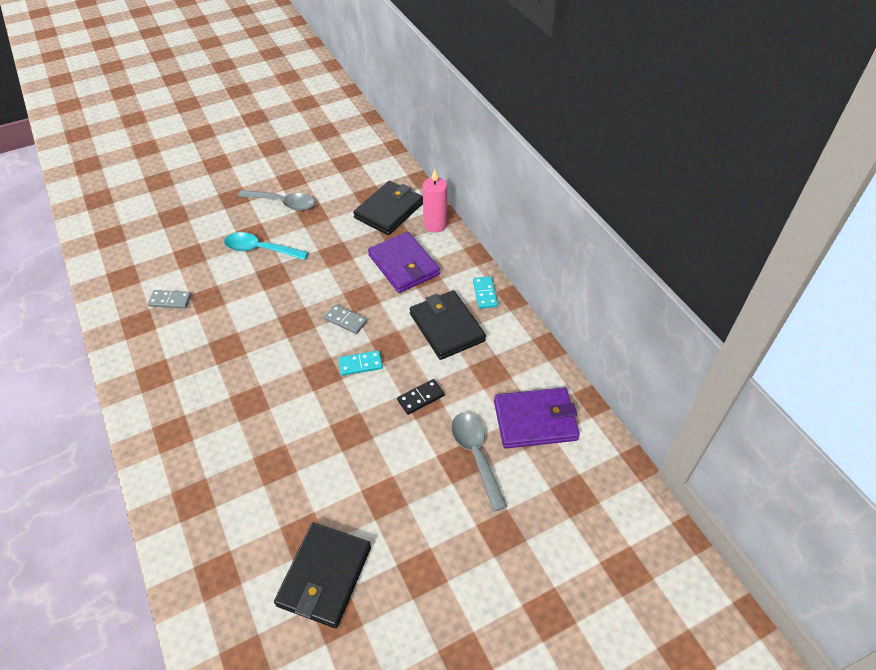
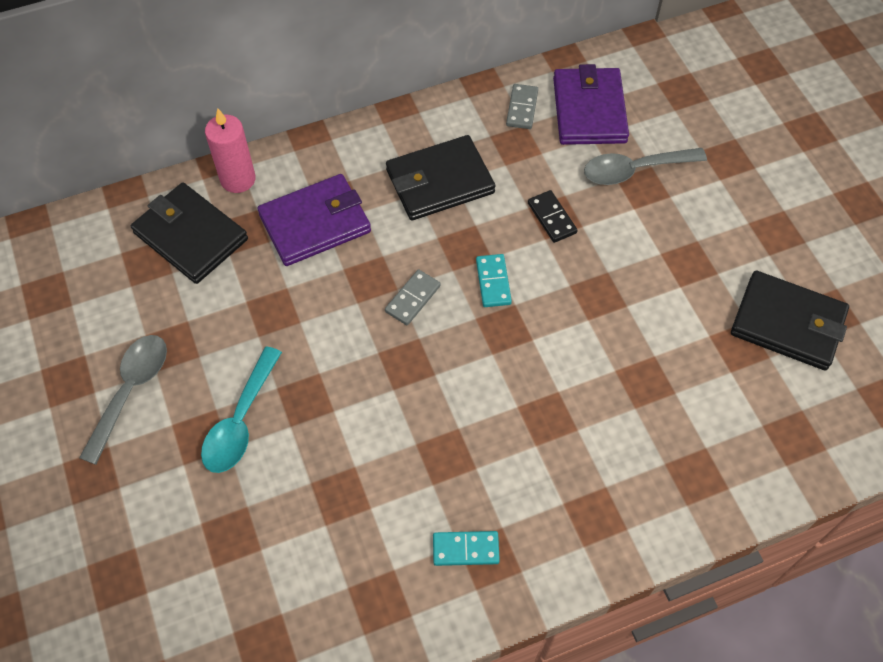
camera: 85 degrees left, 10 degrees up
(170, 300) = (335, 554): grey domino -> grey domino (522, 108)
(485, 294) = (386, 135): turquoise domino -> turquoise domino (465, 549)

